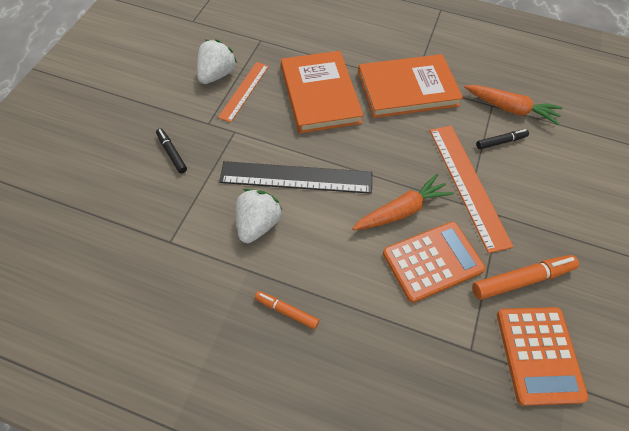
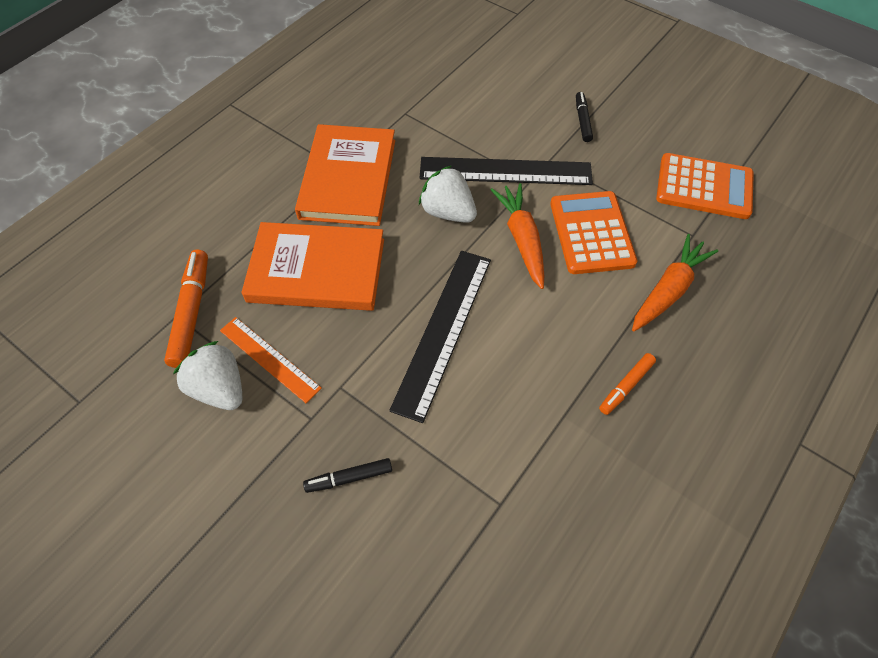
camera: 70 degrees left, 0 degrees up
(257, 224) = (501, 391): white strawberry -> white strawberry (448, 212)
(468, 185) = (505, 171): orange ruler -> black ruler
(501, 142) = (458, 125): black marker -> black marker (582, 120)
(511, 109) = (417, 100): orange carrot -> orange carrot (668, 290)
(521, 280) = (627, 170): orange marker -> orange marker (191, 312)

